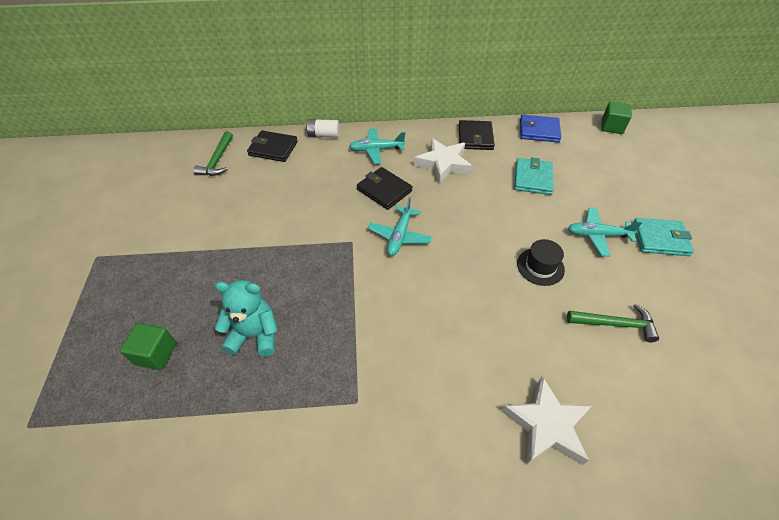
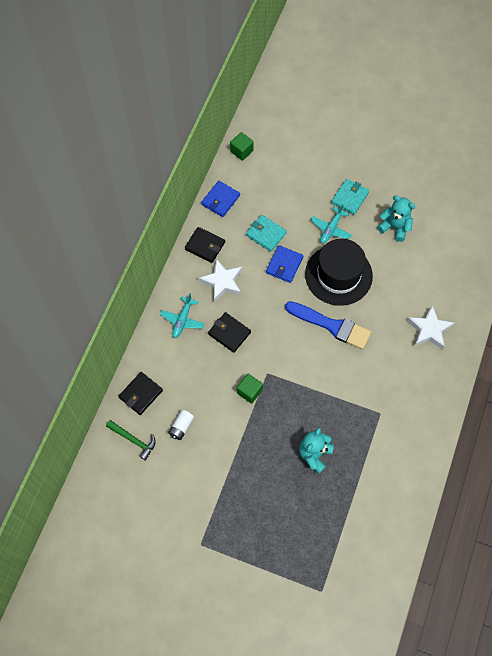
camera: 65 degrees left, 15 degrees up
(156, 354) = (302, 514): green cube -> green cube (249, 391)
(323, 135) = (143, 351): white battery -> white battery (181, 427)
(384, 190) = (229, 333): black wallet -> black wallet turned 60 degrees clockwise
(399, 236) = (277, 342): turquoise plane -> none
(460, 285) = (331, 325): none -> blue brush
(507, 207) = (284, 265): none -> blue wallet
(540, 266) = (338, 275): black hat -> black hat, size x2.20
(615, 324) = (392, 262): green hammer -> none
(672, 307) = (395, 227): none -> turquoise teddy bear

